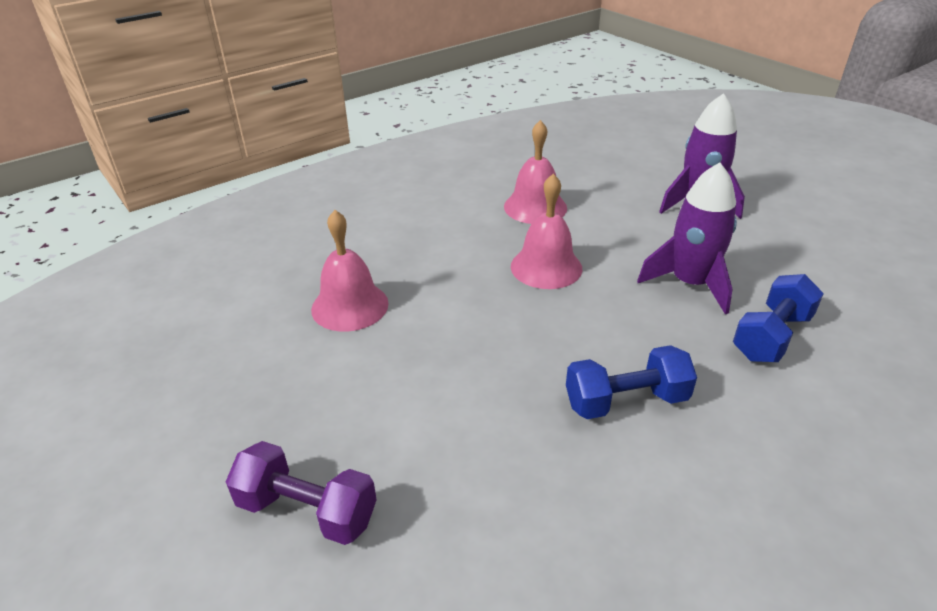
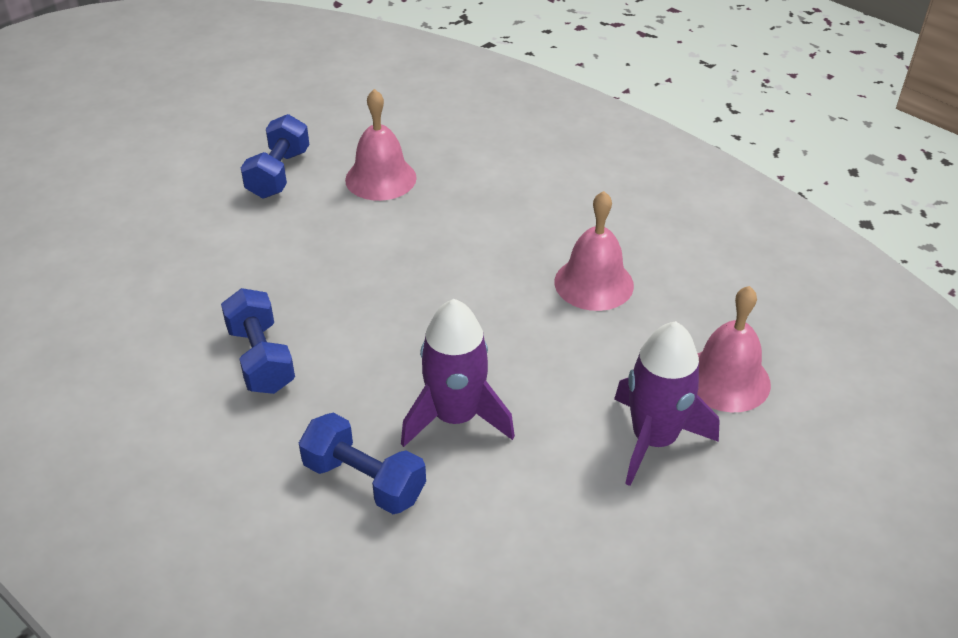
camera: 80 degrees right, 5 degrees up
(304, 384) = (279, 174): none -> blue dumbbell
(307, 510) = (156, 200): purple dumbbell -> none
(546, 267) = (467, 298): pink bell -> pink bell (726, 379)

